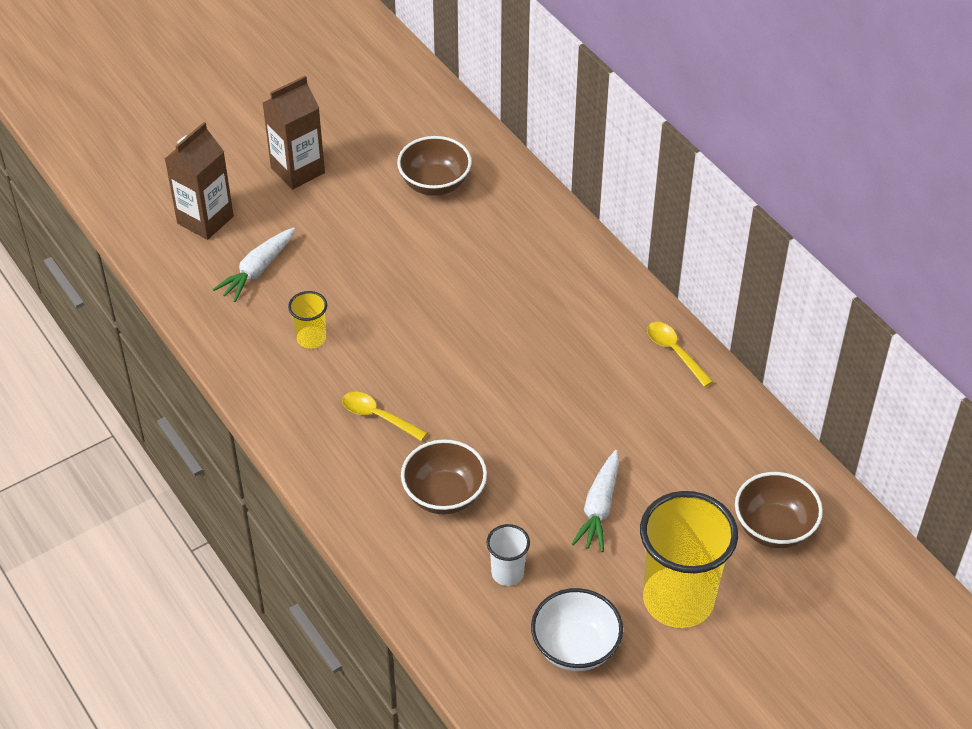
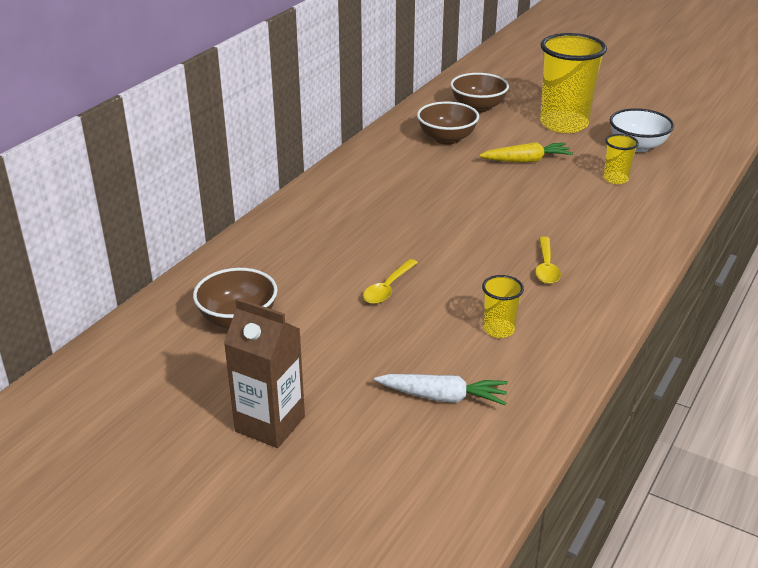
camera: 115 degrees left, 15 degrees down
(205, 220) = (398, 470): brown carton -> none
(444, 495) = (584, 218): brown bowl -> brown bowl (447, 139)
(507, 573) = (615, 179): white cup -> yellow cup
(599, 508) = (526, 160): white carrot -> yellow carrot
(675, 352) = (360, 162): yellow spoon -> yellow spoon (388, 288)

